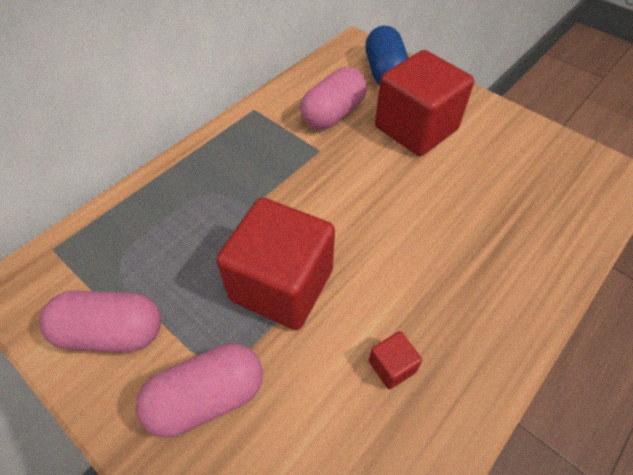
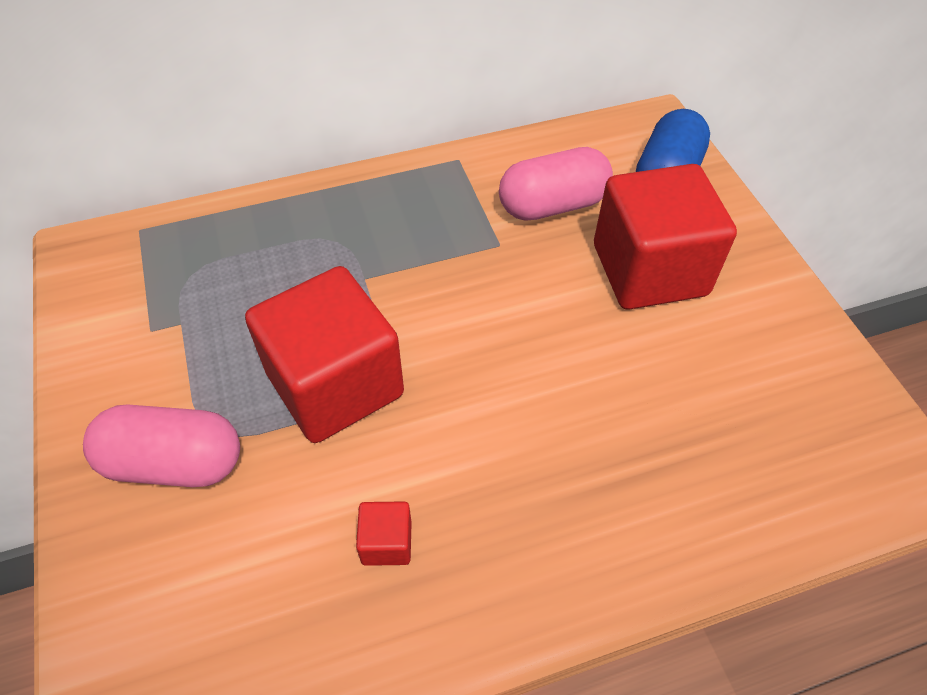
camera: 30 degrees right, 0 degrees up
(112, 332) = (134, 345): pink capsule -> none

